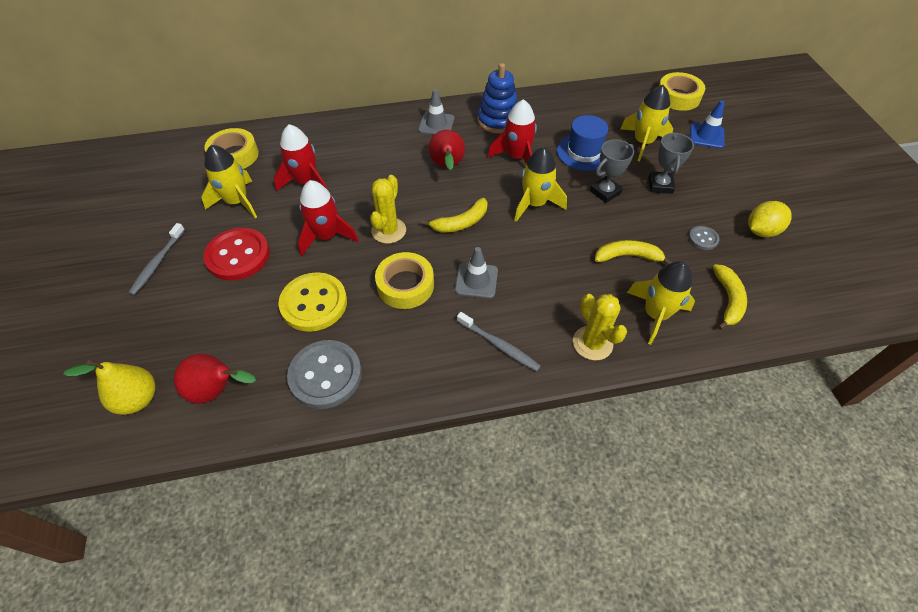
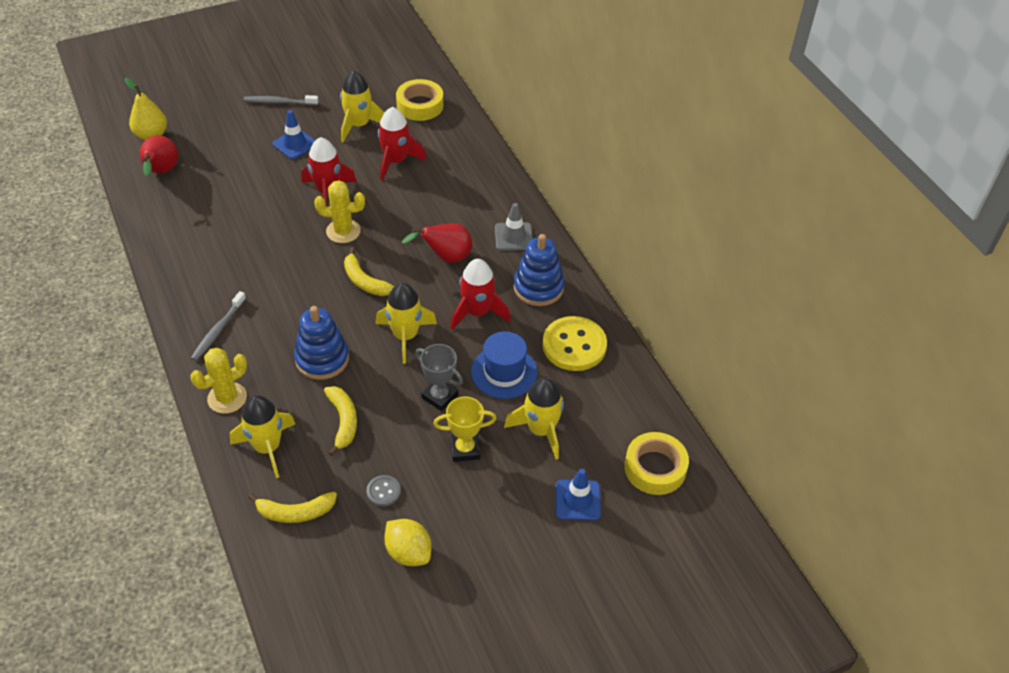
camera: 75 degrees right, 5 degrees down
(238, 255) = (295, 144): red button -> blue traffic cone
(314, 303) = (249, 202): yellow button -> yellow button (574, 345)
(325, 375) = (178, 227): grey button -> none
(405, 285) = (278, 256): yellow tape -> none
(476, 280) = (291, 304): grey traffic cone -> none
(552, 263) = (322, 359): none -> blue stacking toy
(660, 185) = (465, 449): grey trophy -> yellow trophy

